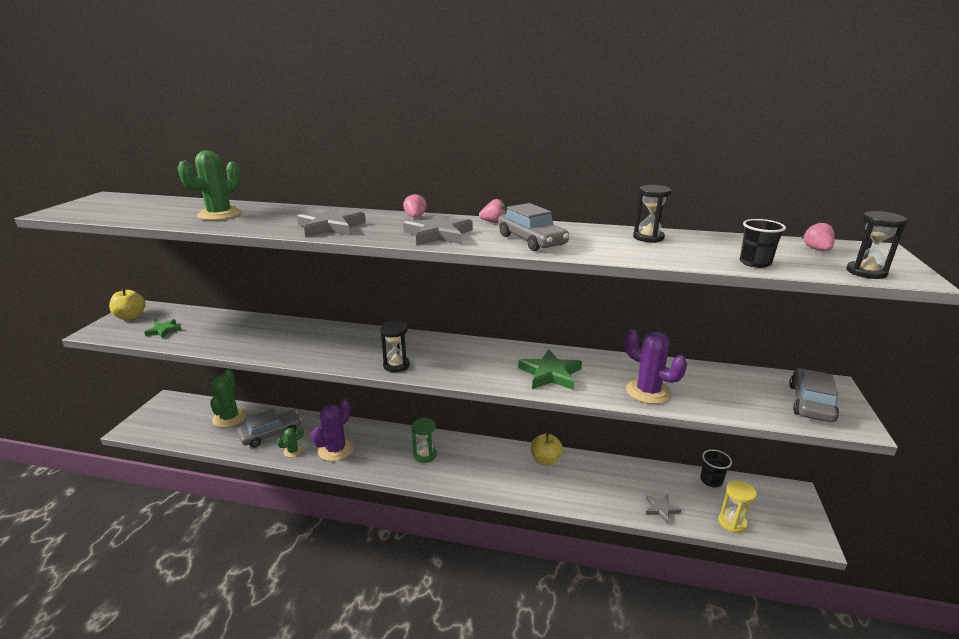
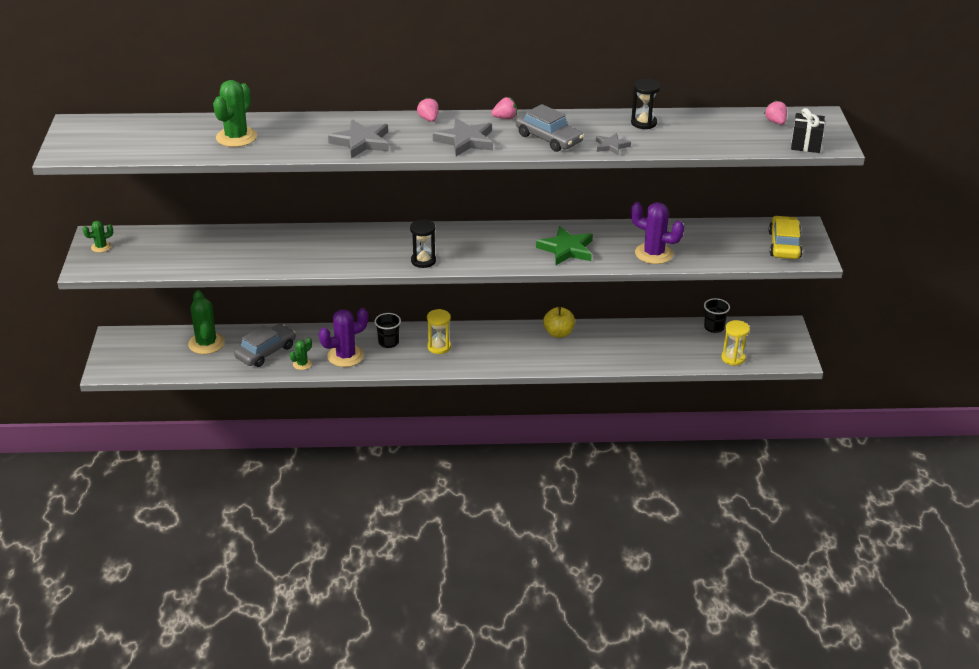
camera: 15 degrees left, 10 degrees up
(131, 316) = (101, 247): yellow apple -> green cactus
(164, 330) = (157, 257): green star -> none
(336, 450) = (345, 356): purple cactus -> purple cactus turned 45 degrees clockwise
(425, 455) = (439, 347): green hourglass -> yellow hourglass
(661, 509) = (672, 358): grey star -> grey star (611, 146)
(755, 263) = (728, 144): black cup -> black cup (388, 342)
(810, 403) = (784, 245): grey car -> yellow car
(866, 272) = (805, 144): black hourglass -> black gift

